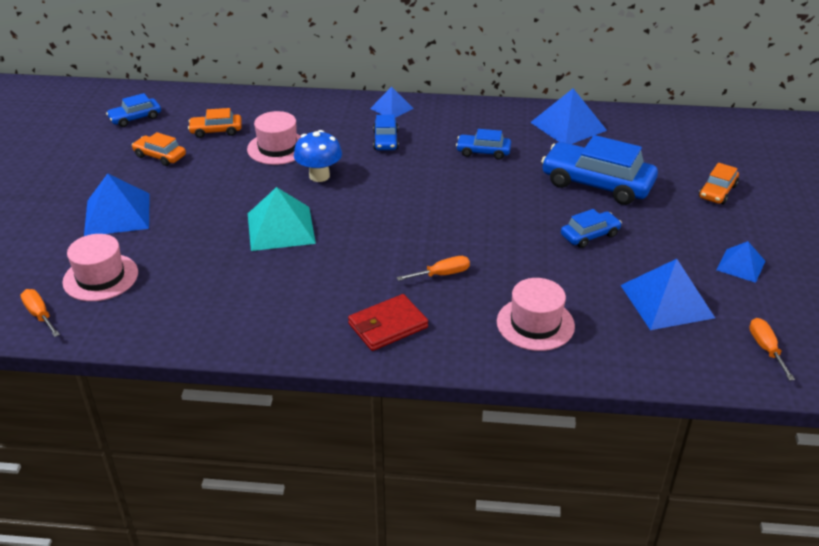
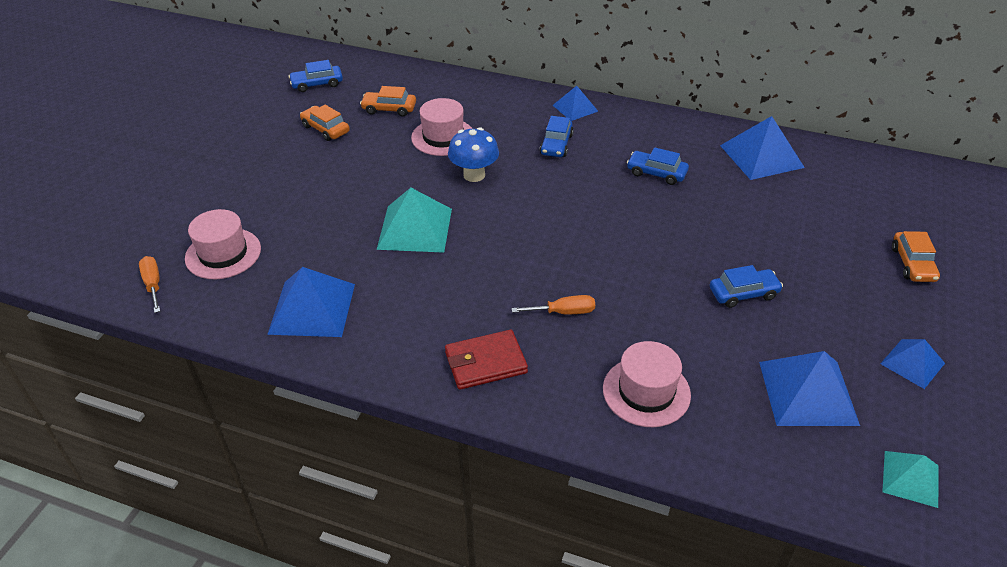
camera: 15 degrees right, 5 degrees up
(117, 214) = (263, 186): blue pyramid -> blue pyramid (312, 308)
(597, 184) = (772, 231): blue car -> none
(717, 192) = (912, 264): orange car -> orange car turned 45 degrees counterclockwise
(765, 349) = (910, 478): orange screwdriver -> turquoise pyramid

